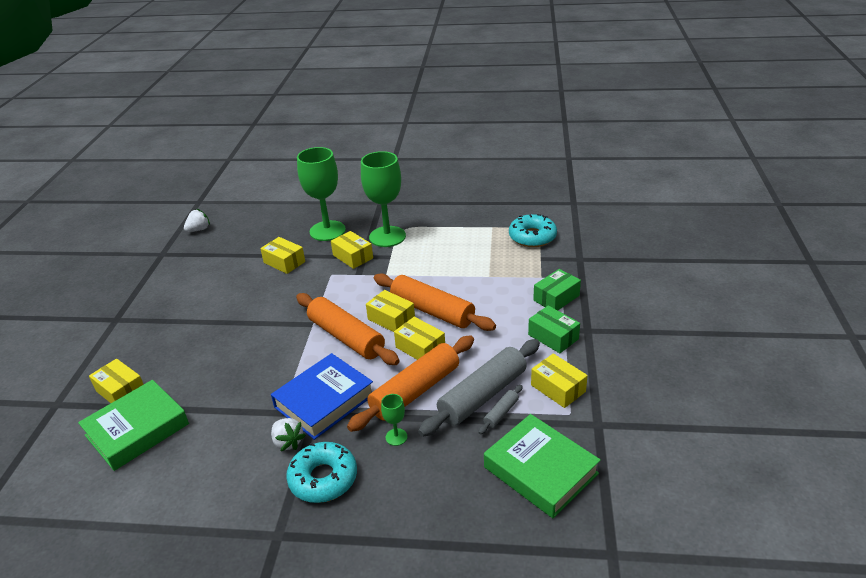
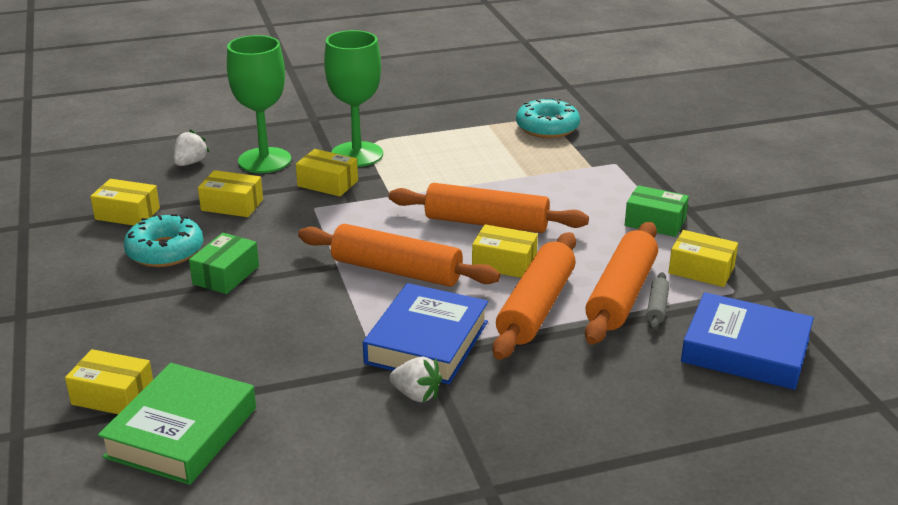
camera: 25 degrees left, 5 degrees down
(199, 229) = (58, 188): white strawberry -> white strawberry (190, 163)
(323, 478) = (497, 420): turquoise donut -> turquoise donut (165, 251)
(391, 319) = (440, 241): yellow box -> yellow box (127, 214)
(396, 437) = (552, 358): green goblet -> none
(482, 395) = (621, 295): grey rolling pin -> orange rolling pin
(540, 470) = (745, 350): green book -> blue book
(556, 298) = (627, 184): green box -> green box (226, 275)

